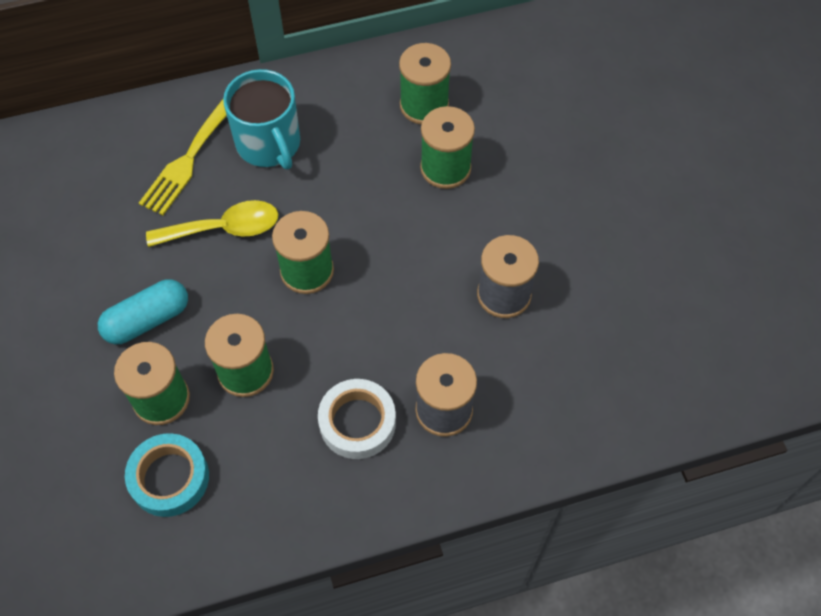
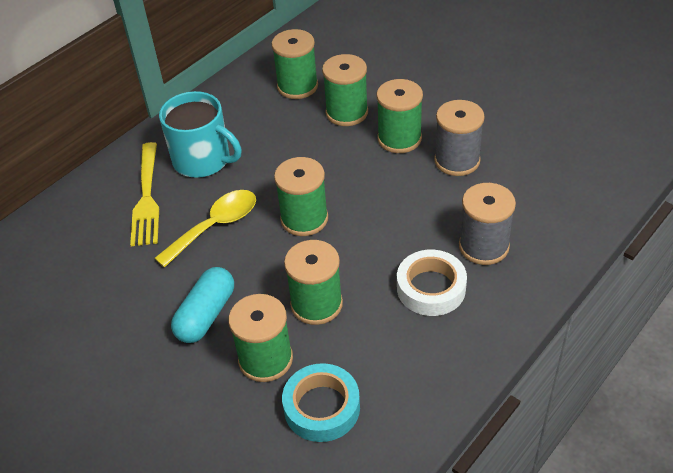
camera: 30 degrees left, 15 degrees down
(470, 232) = (399, 139): none -> green spool

